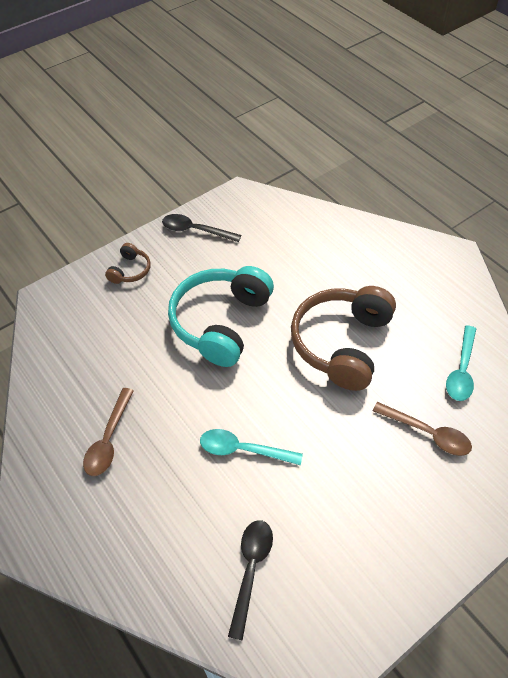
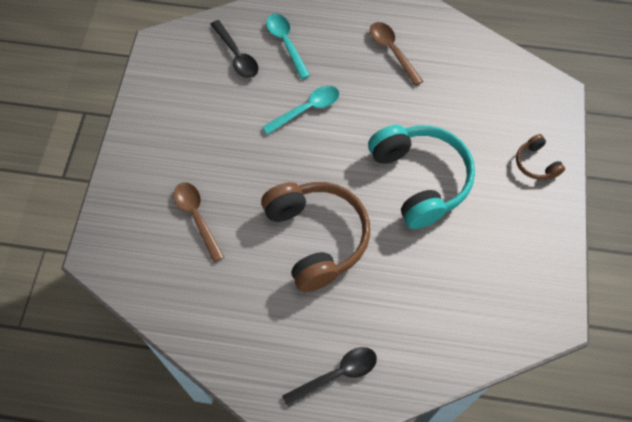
camera: 135 degrees right, 10 degrees up
(195, 230) = (540, 243): black spoon -> black spoon (337, 374)
(427, 433) = (197, 217): brown spoon -> brown spoon turned 75 degrees clockwise
(461, 370) = (207, 291): turquoise spoon -> turquoise spoon (286, 43)

